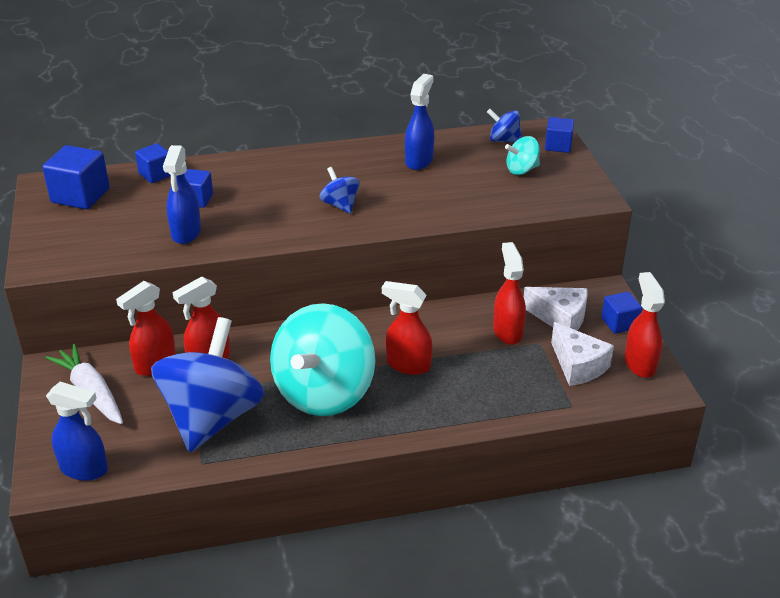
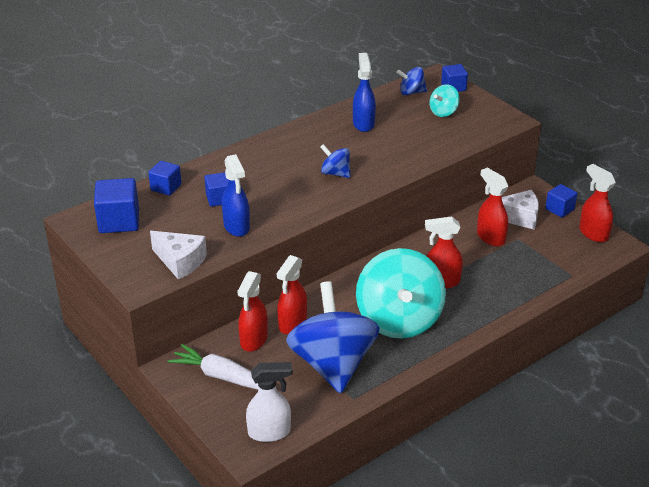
camera: 25 degrees left, 0 degrees up
(84, 469) = (270, 432): blue spray bottle -> white spray bottle
(578, 366) = (555, 247): white cheese -> white cheese (180, 261)

